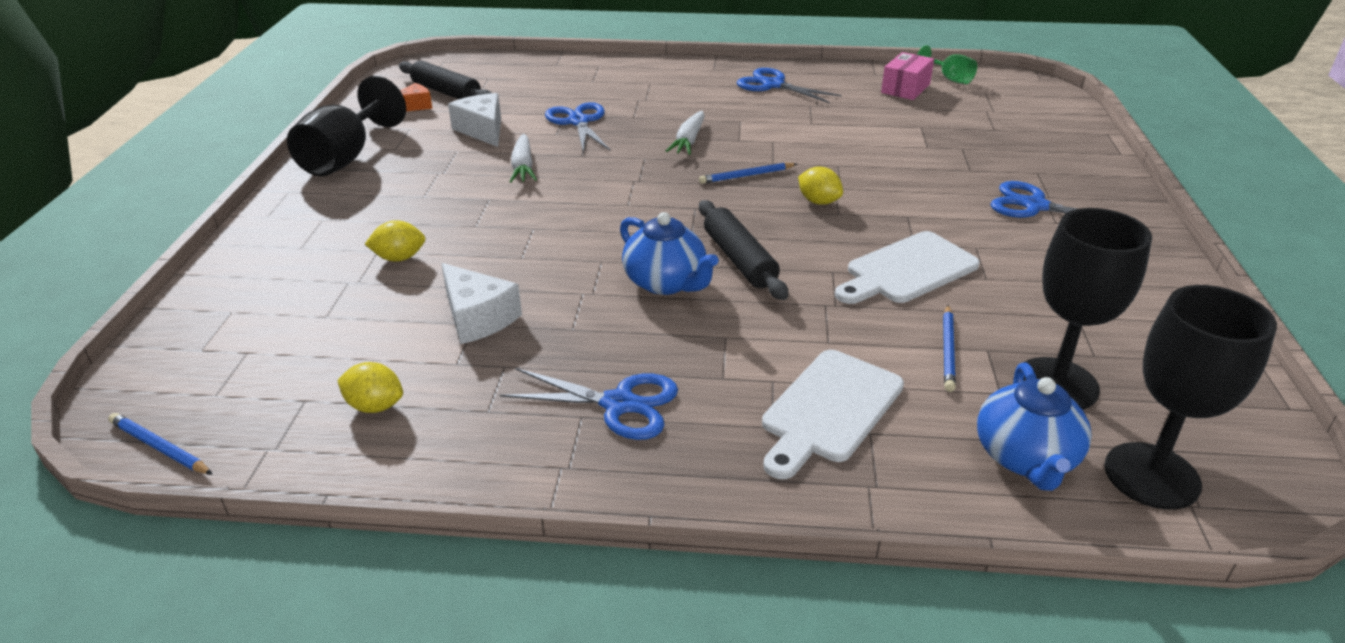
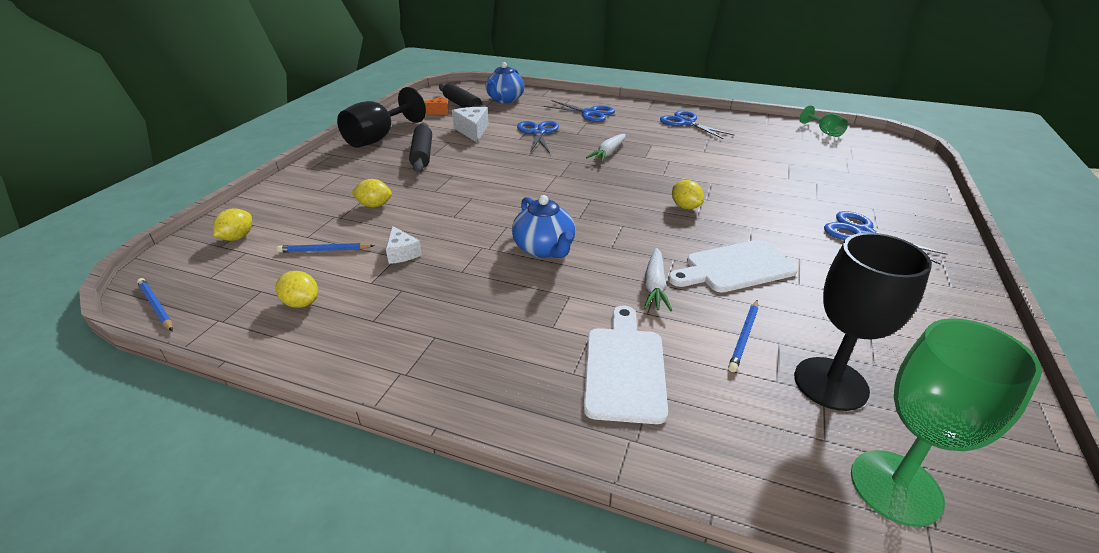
camera: 15 degrees right, 0 degrees up
(219, 334) = (237, 237): none -> yellow lemon
(478, 318) = (402, 253): white cheese -> white cheese, size x0.64
(523, 167) = (486, 157): white carrot -> white carrot (655, 286)
(618, 404) = (465, 333): blue scissors -> blue scissors (589, 113)
(739, 260) = (606, 240): black rolling pin -> black rolling pin (422, 154)
(746, 176) = (639, 182): blue pencil -> blue pencil (324, 250)
(829, 410) = (624, 368): white cutting board -> white cutting board turned 135 degrees clockwise
(905, 88) = (786, 135): pink box -> none
(1025, 458) = (778, 444): blue teapot -> blue teapot (505, 100)
(1151, 476) = (895, 487): black goblet -> green goblet

